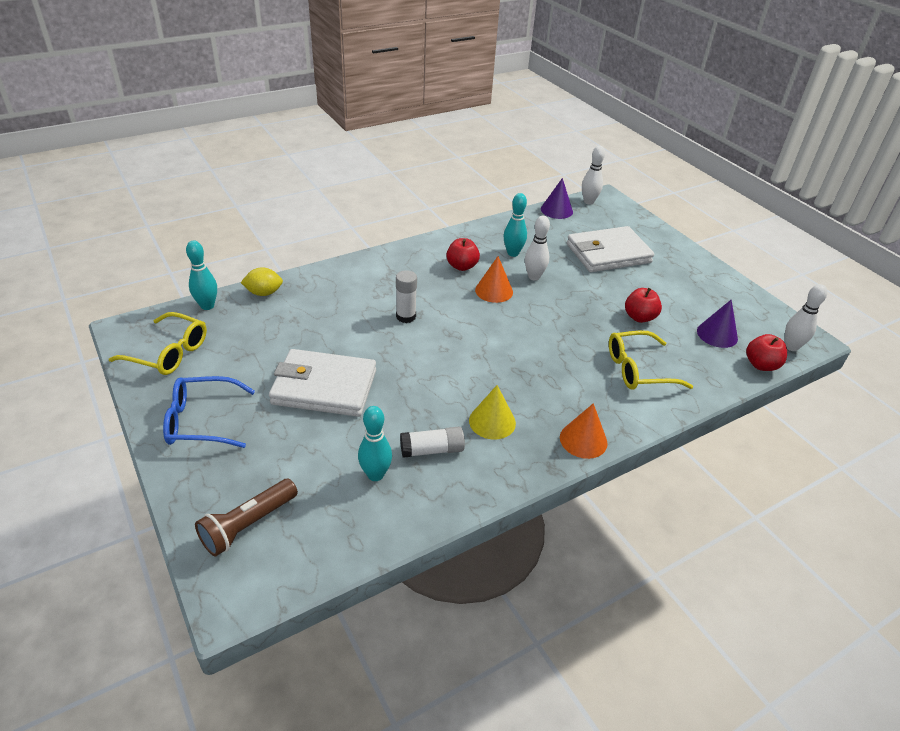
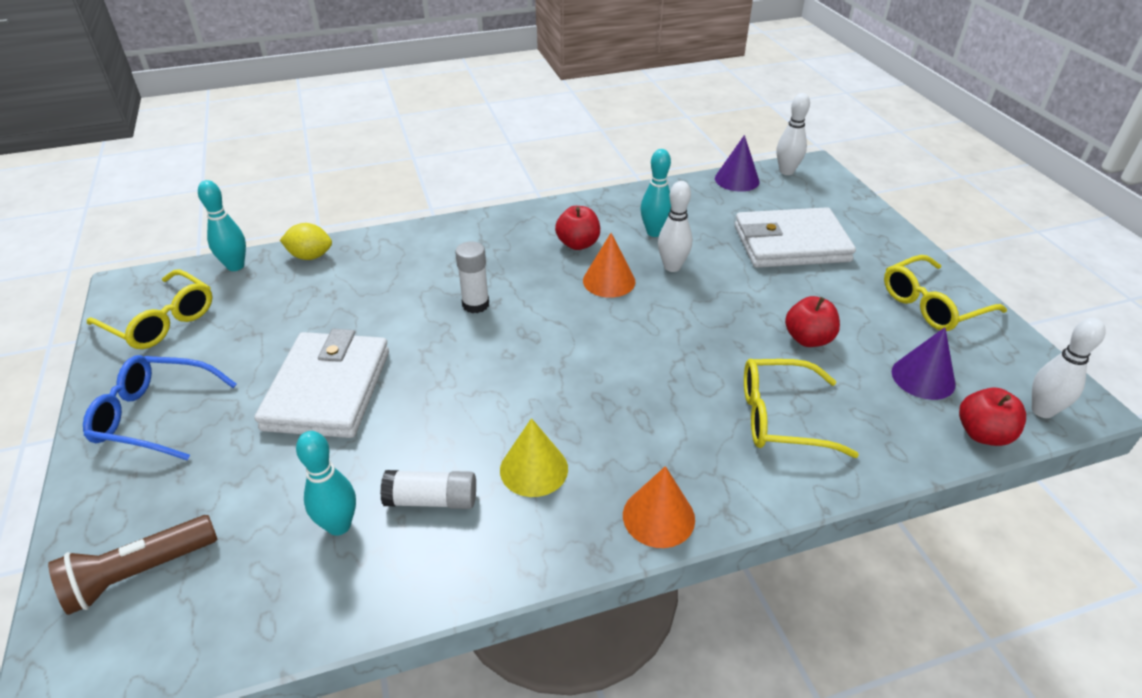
camera: 15 degrees right, 0 degrees up
(324, 387) = (327, 389): white wallet -> white wallet turned 75 degrees clockwise
(709, 287) = (932, 305): none -> yellow glasses

